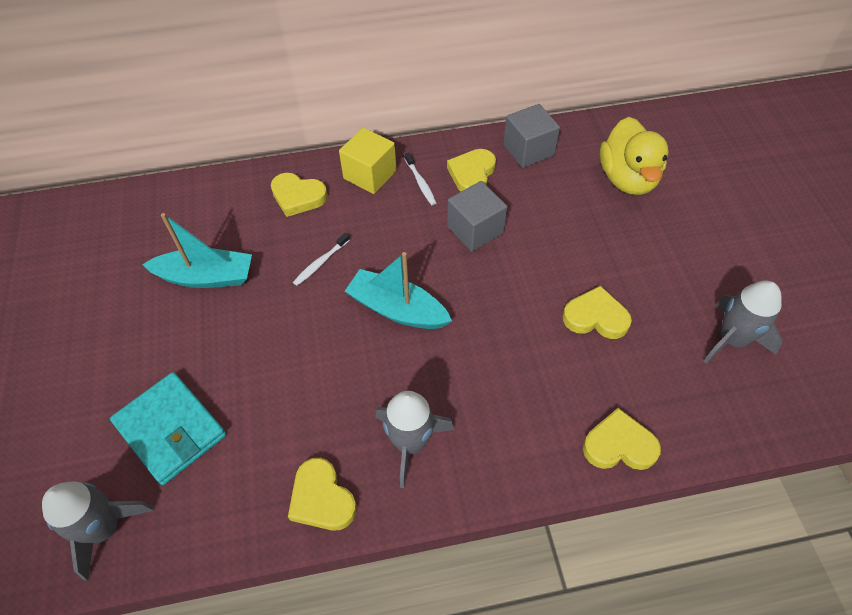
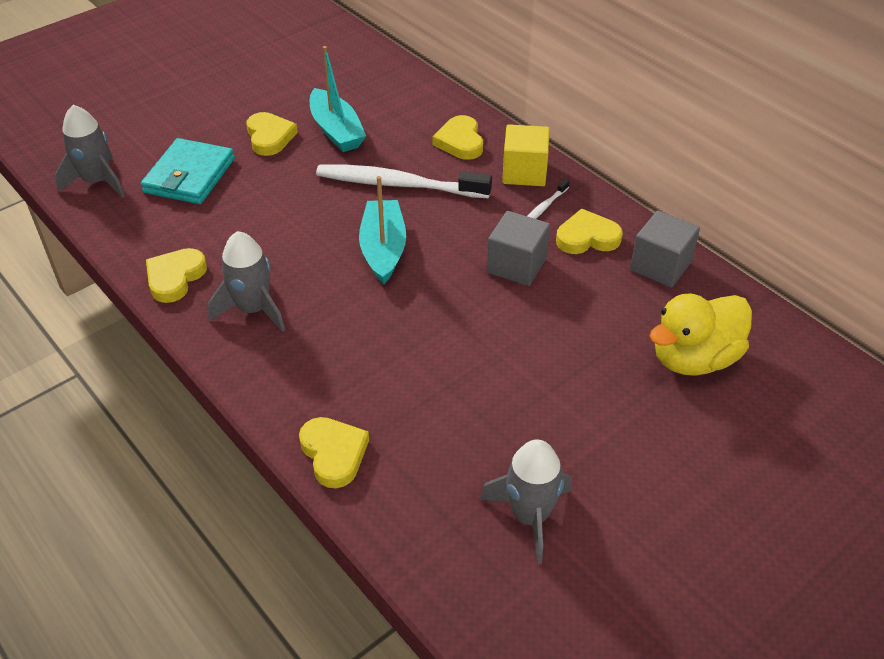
camera: 60 degrees right, 10 degrees down
(321, 263) = (398, 184): white toothbrush -> white toothbrush, size x2.34
(595, 317) = (475, 390): yellow heart -> yellow heart (270, 137)

